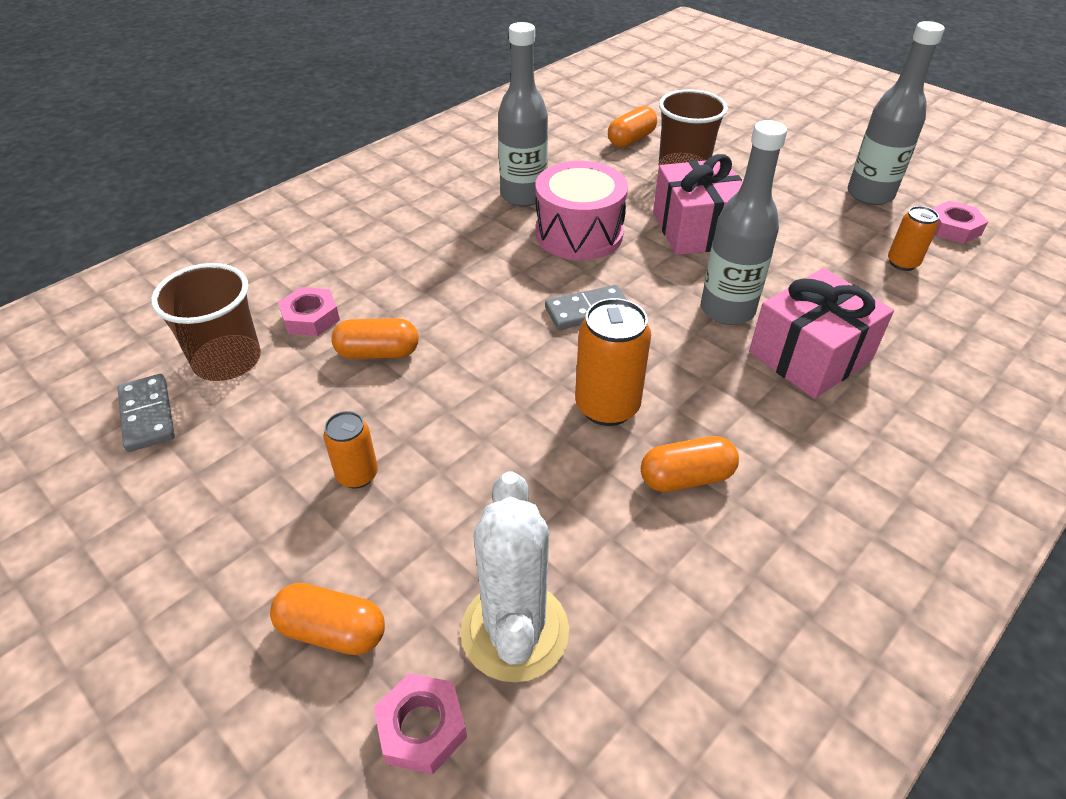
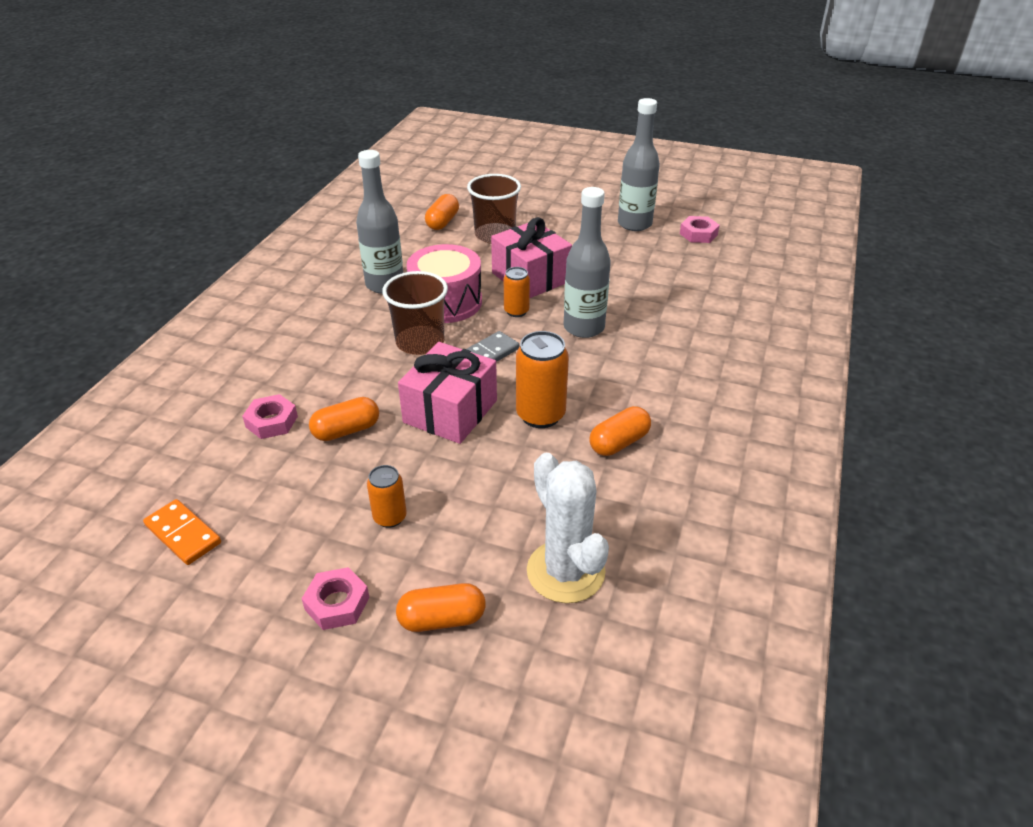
camera: 25 degrees left, 5 degrees down
(147, 415) = (183, 534): grey domino -> orange domino
(227, 360) = (223, 473): brown cup -> brown cup (420, 342)
(422, 727) = (542, 648): pink nut -> pink nut (337, 603)
(810, 356) = (653, 342): pink gift -> pink gift (450, 411)
(902, 263) = (679, 265): orange can -> orange can (516, 311)

